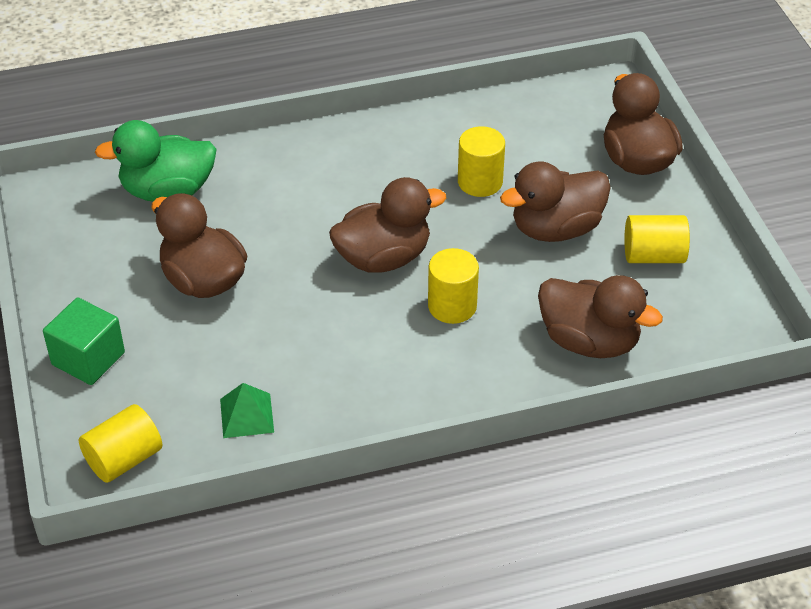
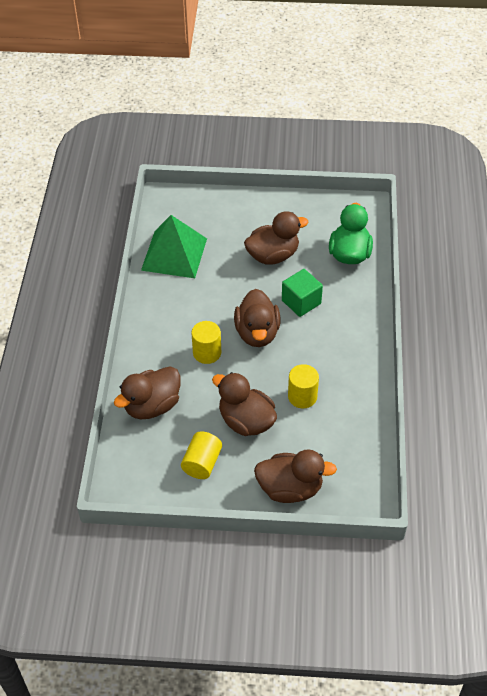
camera: 110 degrees right, 5 degrees up
(88, 358) = (238, 205): green cube -> green cube (301, 302)
(124, 459) = (170, 208): yellow cylinder -> none
(246, 415) = (174, 254): green pyramid -> green pyramid, size x2.15
(556, 229) = (246, 421): brown duck -> brown duck turned 45 degrees counterclockwise

